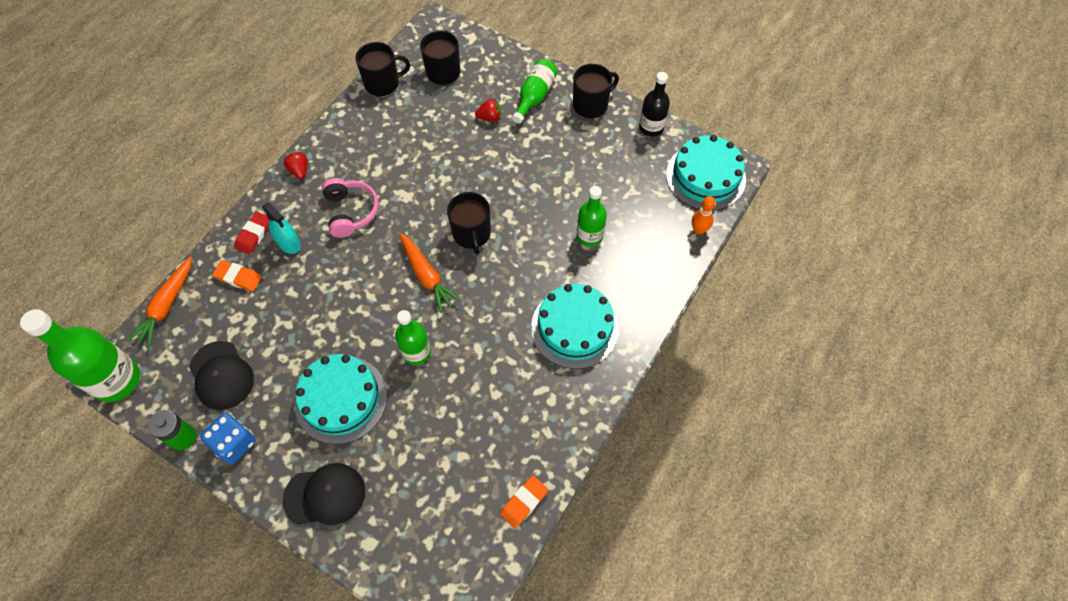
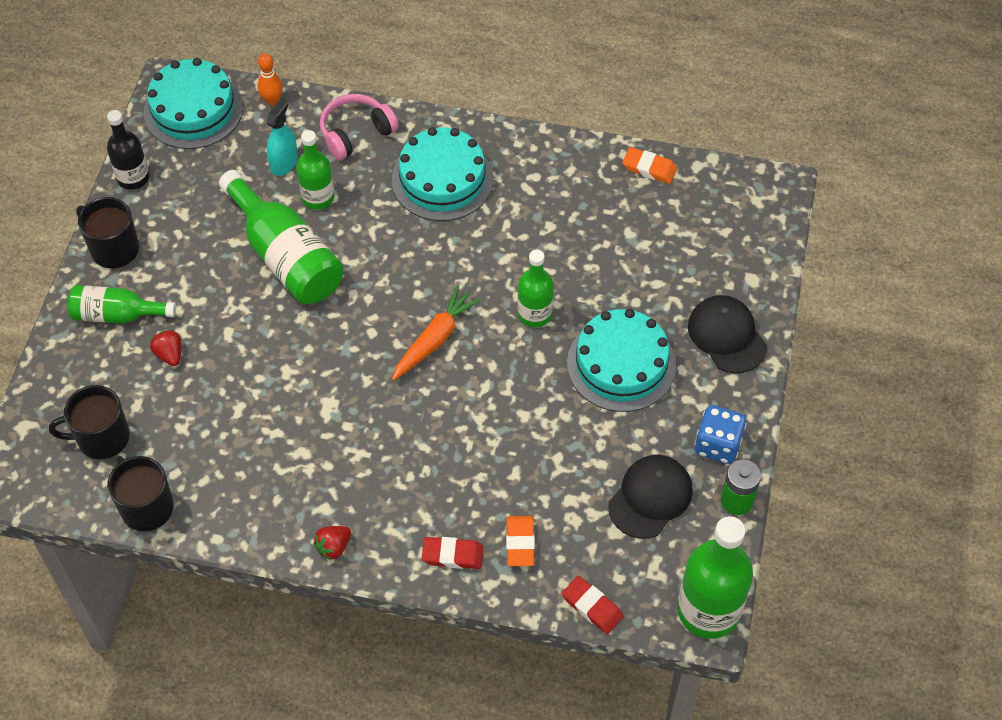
camera: 110 degrees left, 5 degrees down
(167, 305) = (592, 607): orange carrot -> red eraser
(289, 243) = (449, 508): turquoise spray bottle -> turquoise spray bottle (284, 163)
(351, 212) = (376, 457): pink headphones -> pink headphones (356, 133)
(472, 234) = (359, 313): black mug -> none
(543, 202) = (285, 256): none -> green bottle

